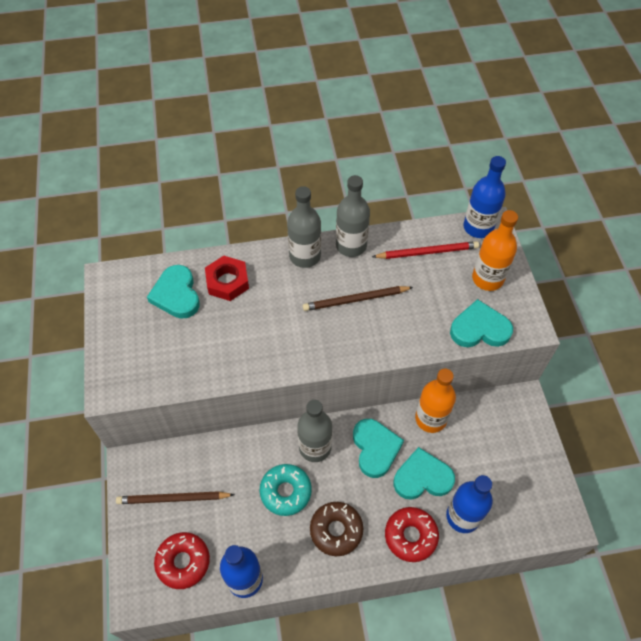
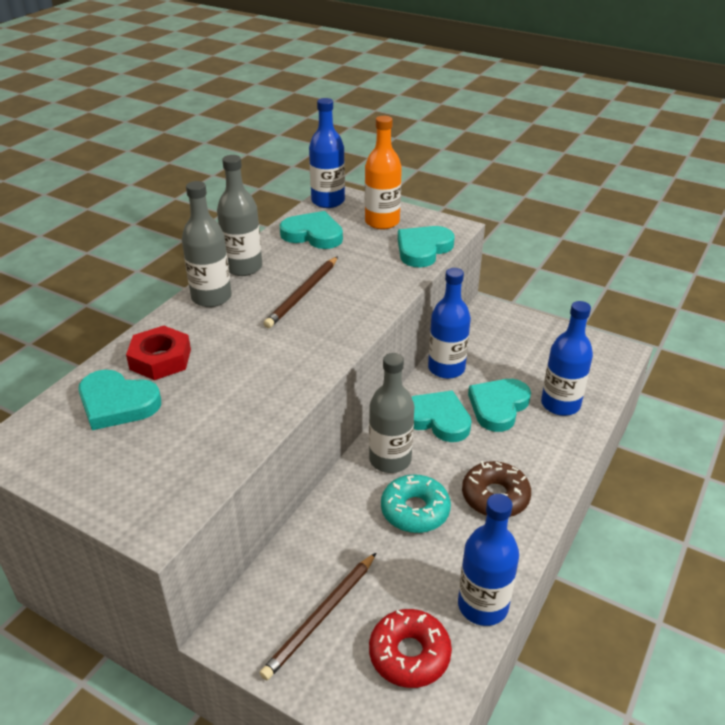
camera: 50 degrees left, 20 degrees down
(410, 536) = (549, 448): red donut -> none
(427, 252) = (313, 234): red pencil -> turquoise heart
(430, 419) = (446, 368): orange bottle -> blue bottle

